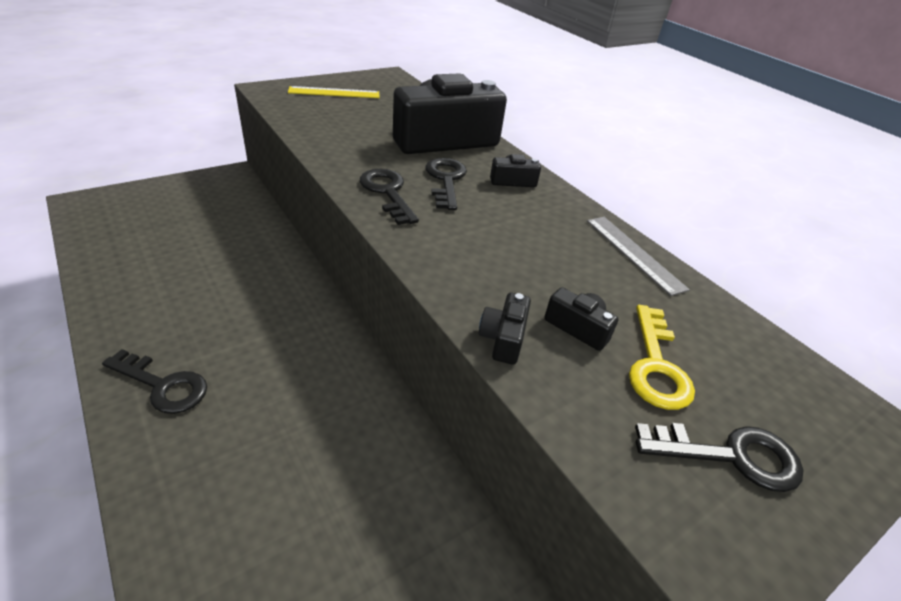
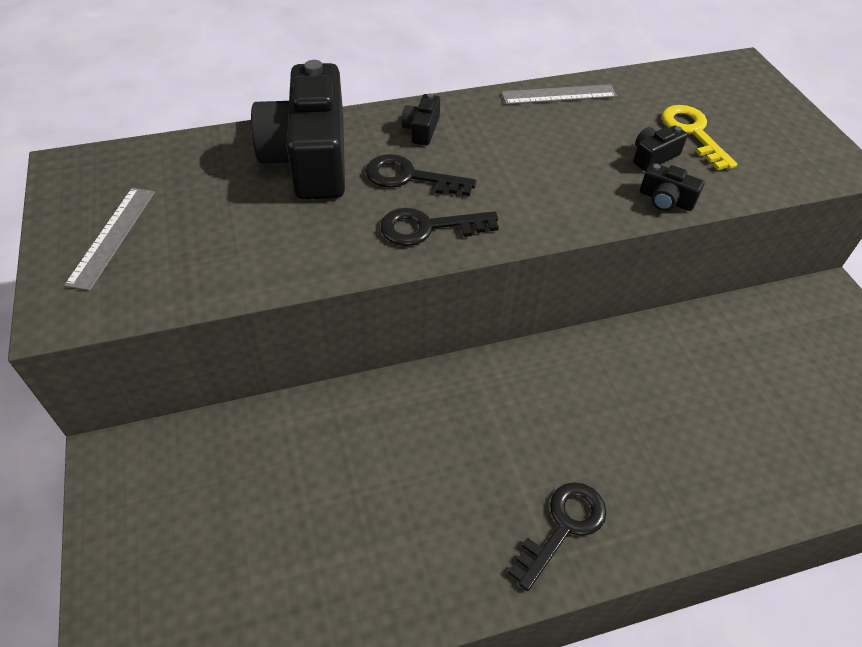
camera: 70 degrees left, 10 degrees up
(334, 92) = (112, 236): yellow ruler -> grey ruler
(656, 366) = (693, 133): yellow key -> yellow key turned 135 degrees counterclockwise
(730, 456) = (768, 132): black key -> none

